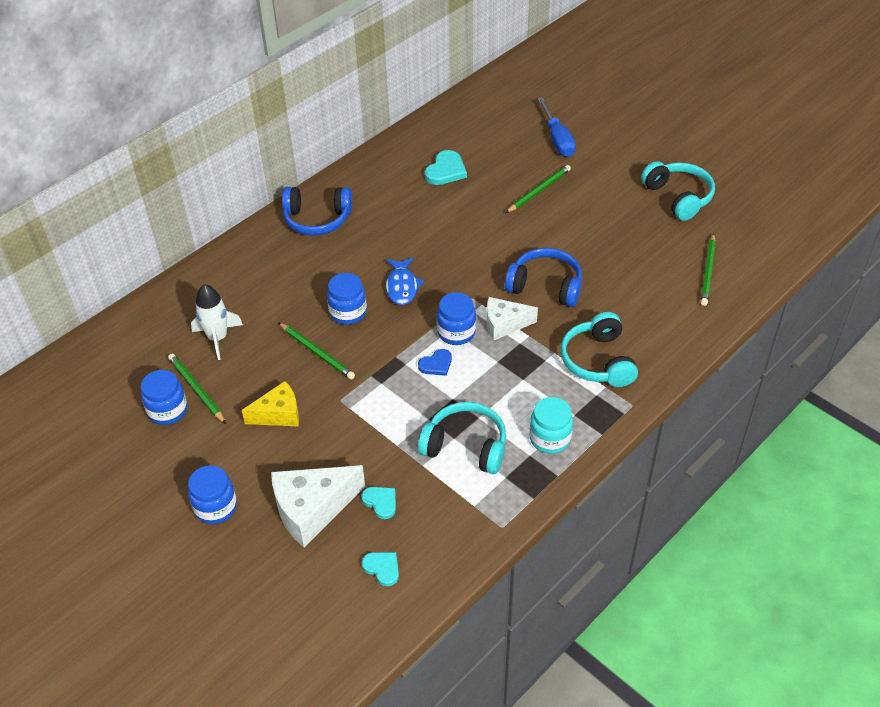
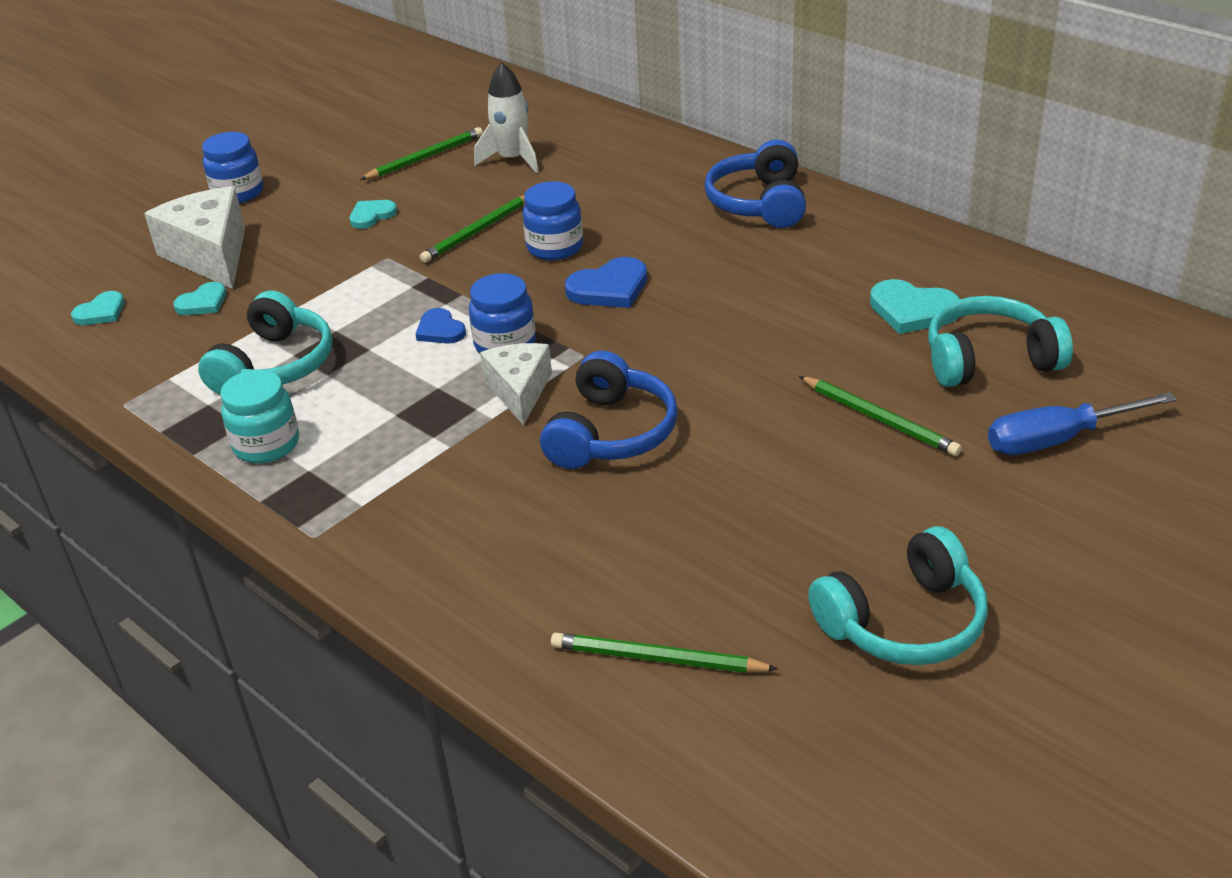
camera: 90 degrees right, 10 degrees down
(168, 410) = (394, 145): blue jar -> none
(278, 414) = (371, 216): yellow cheese -> turquoise heart
(402, 287) = (609, 288): blue fish -> blue heart
(598, 361) = (422, 497): turquoise headphones -> turquoise headphones (989, 360)

